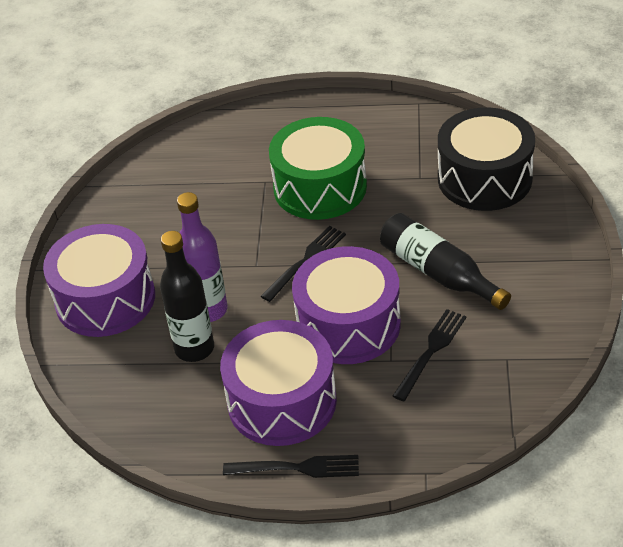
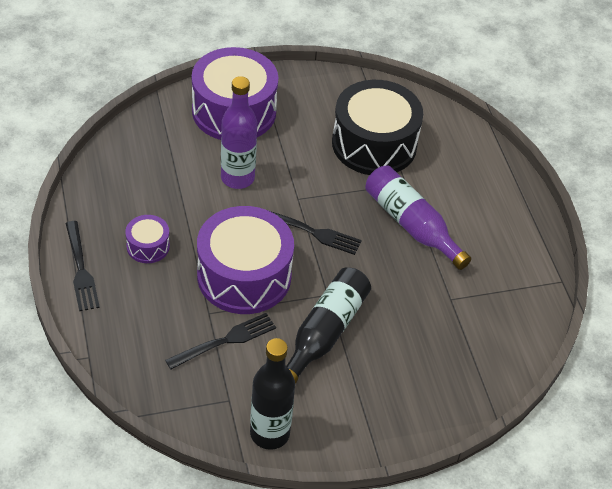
camera: 65 degrees right, 5 degrees up
(194, 348) = (193, 178): black bottle -> black bottle (269, 433)
(282, 401) = (148, 246): purple drum -> purple drum, size x0.46
(320, 187) = (411, 224): green drum -> purple bottle
(431, 351) = (225, 341): black fork -> black fork turned 45 degrees counterclockwise
(484, 178) = (467, 352): black drum -> black drum (374, 144)

